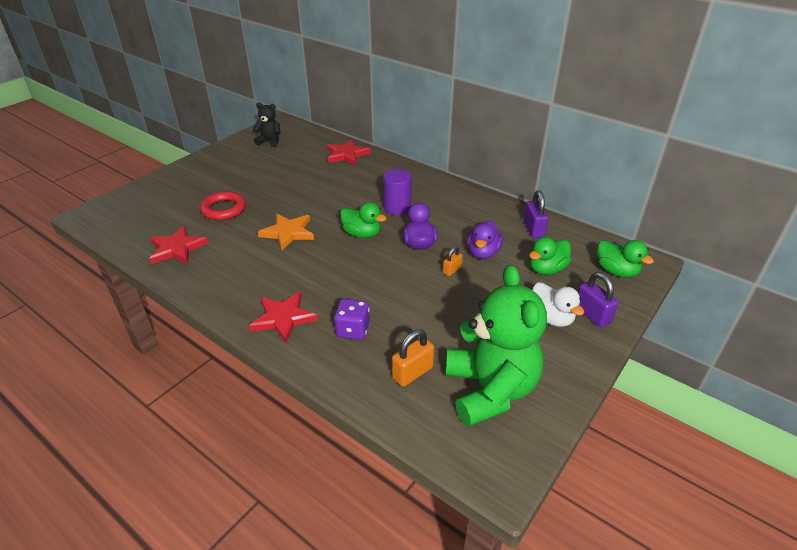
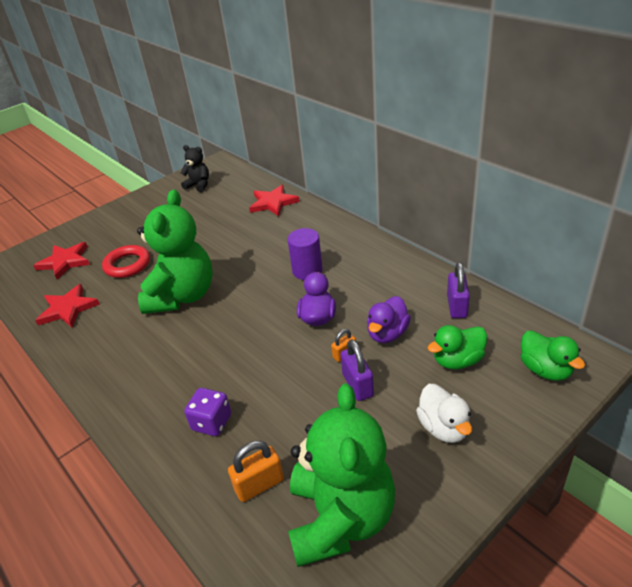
camera: 15 degrees right, 0 degrees up
(283, 318) = (144, 401): red star -> red star (65, 262)
(288, 233) = (182, 296): orange star -> green teddy bear
(362, 234) = (259, 302): green duck -> none
(592, 315) = (496, 428): purple padlock -> purple padlock (358, 385)

